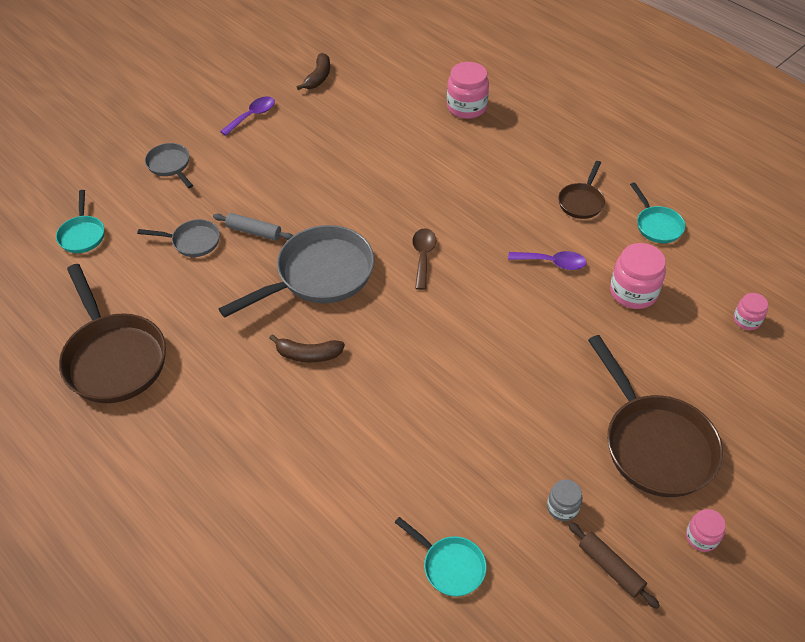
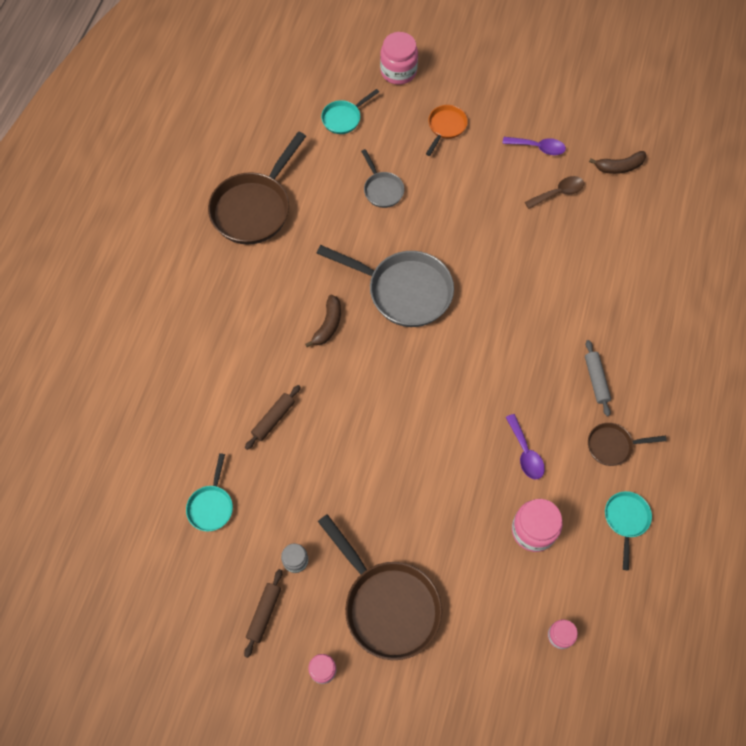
camera: 60 degrees right, 15 degrees up
(170, 165) = (445, 127): grey pan -> orange pan
(254, 231) = (418, 223): grey rolling pin -> grey rolling pin (596, 380)
(308, 354) = (328, 325): brown banana -> brown banana turned 135 degrees counterclockwise
(383, 454) = (273, 419): none -> brown rolling pin
(423, 256) = (469, 353): brown spoon -> brown spoon (558, 193)
(466, 107) = (667, 299): pink jar -> pink jar (398, 71)
(654, 444) = (387, 605): brown pan -> brown pan turned 75 degrees counterclockwise
(657, 225) = (626, 520): turquoise pan -> turquoise pan turned 150 degrees clockwise

